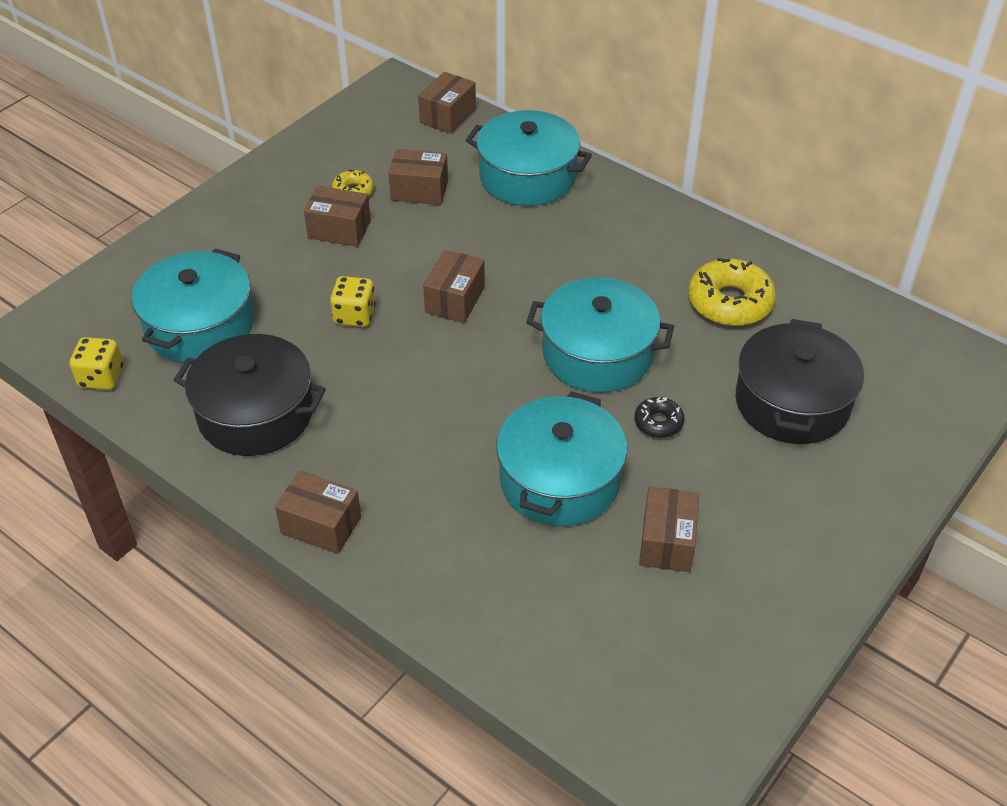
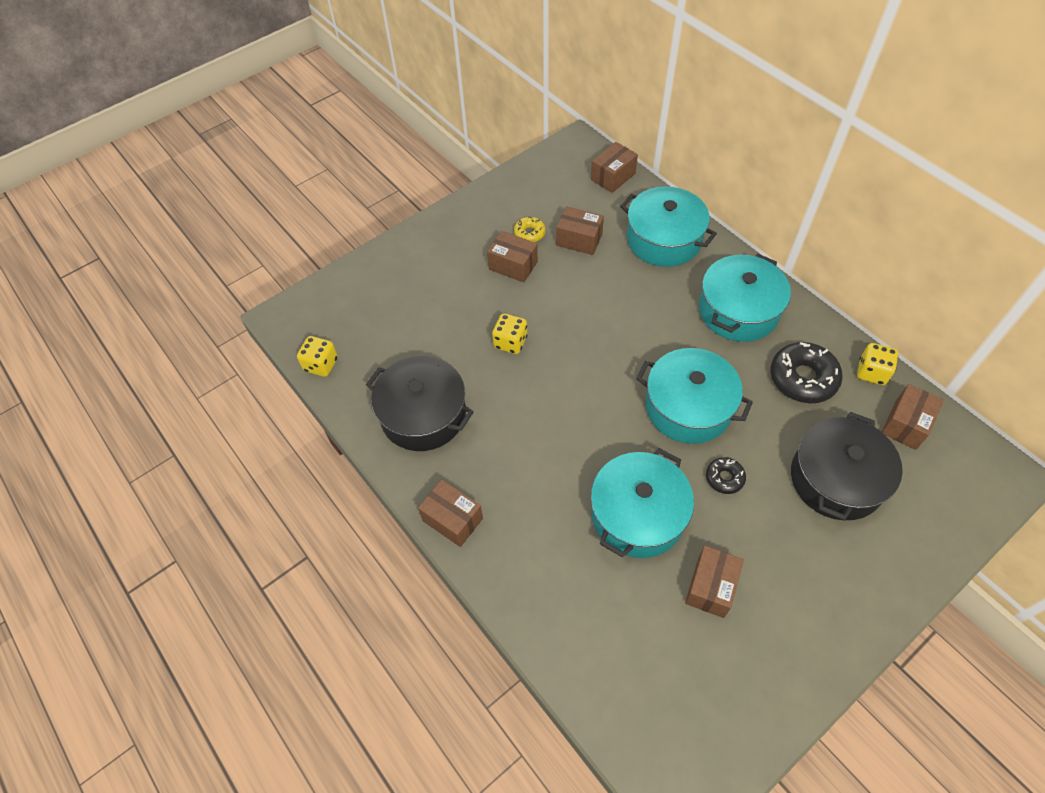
camera: 15 degrees right, 10 degrees up
(200, 326) = (397, 333): turquoise pot -> turquoise pot (738, 310)
(455, 300) = (588, 340): brown box -> brown box (905, 424)
(730, 302) = (803, 378): yellow donut -> black donut
(809, 284) = (871, 372): none -> yellow dice

